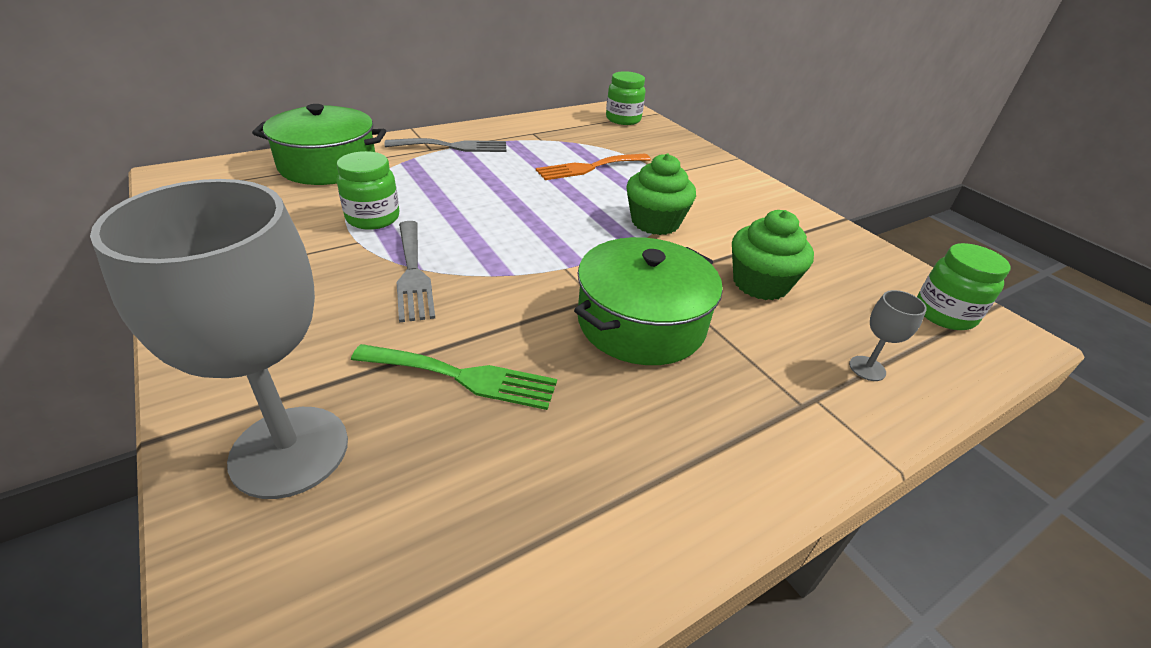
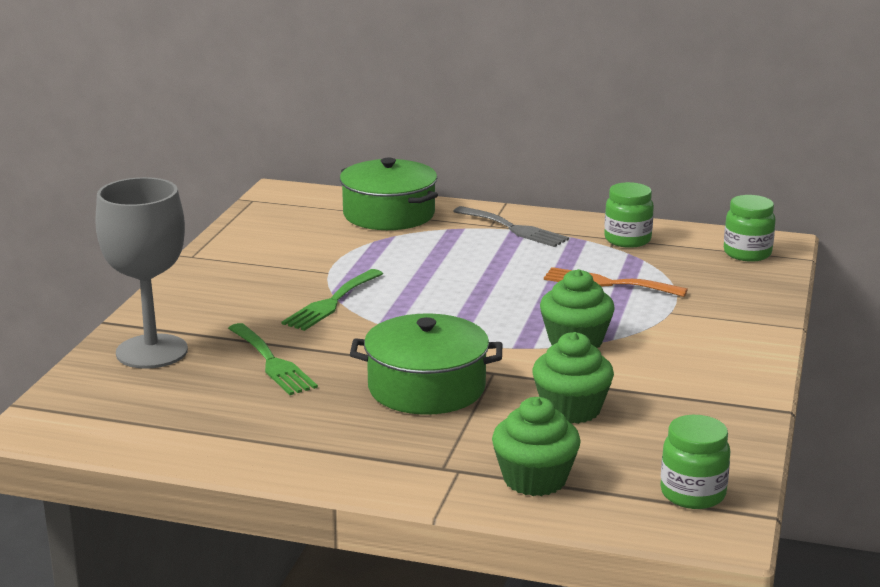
camera: 50 degrees right, 15 degrees down
(373, 218) = (361, 261): green jar -> green jar (627, 240)
(413, 273) = (331, 303): grey fork -> green fork
(867, 368) = (535, 479): grey goblet -> green cupcake

